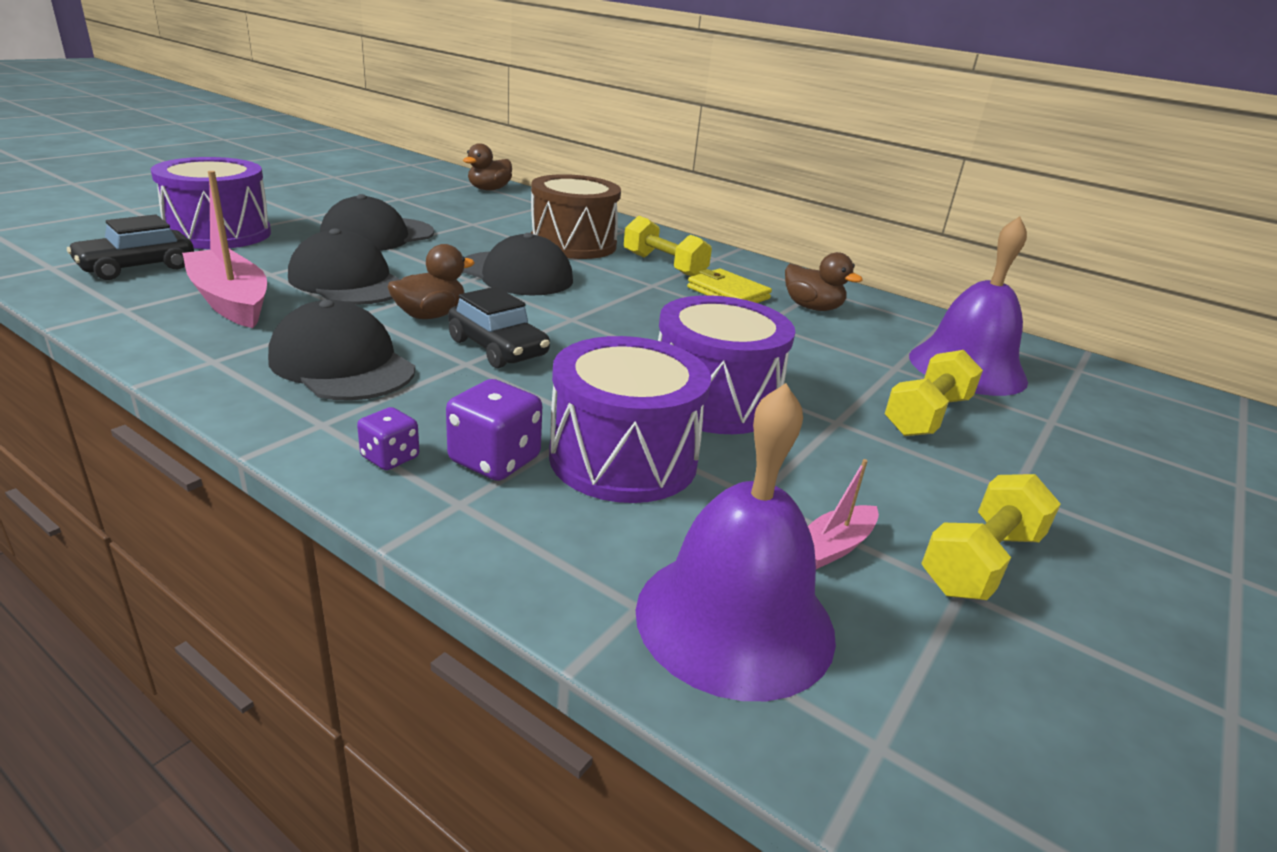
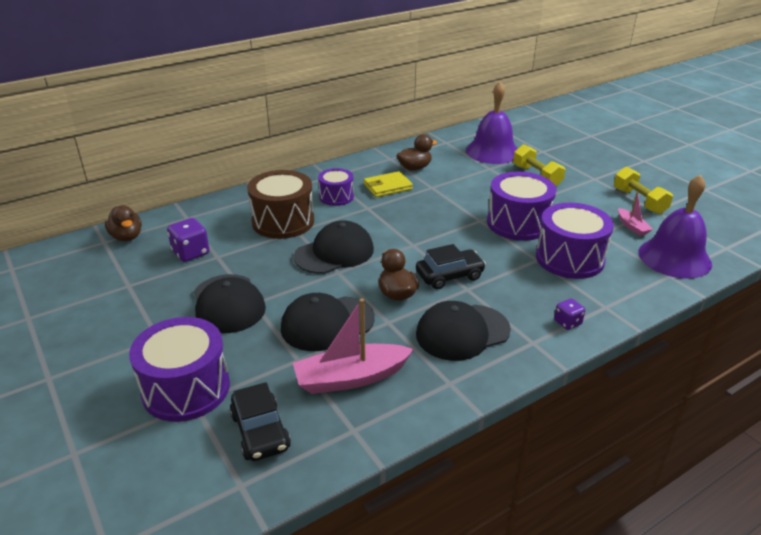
camera: 65 degrees left, 5 degrees up
(494, 460) = (570, 293): purple dice -> purple dice (191, 253)
(664, 265) = (336, 197): yellow dumbbell -> purple drum

